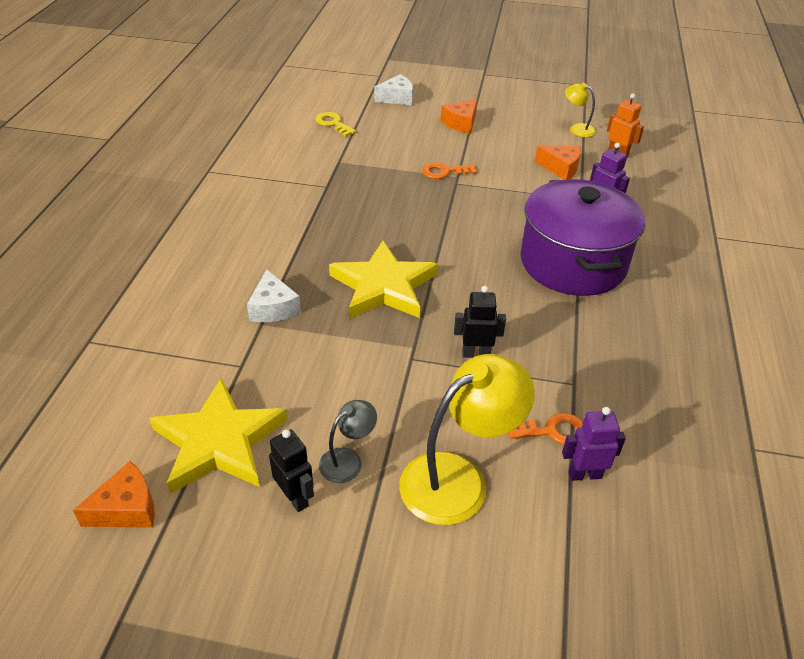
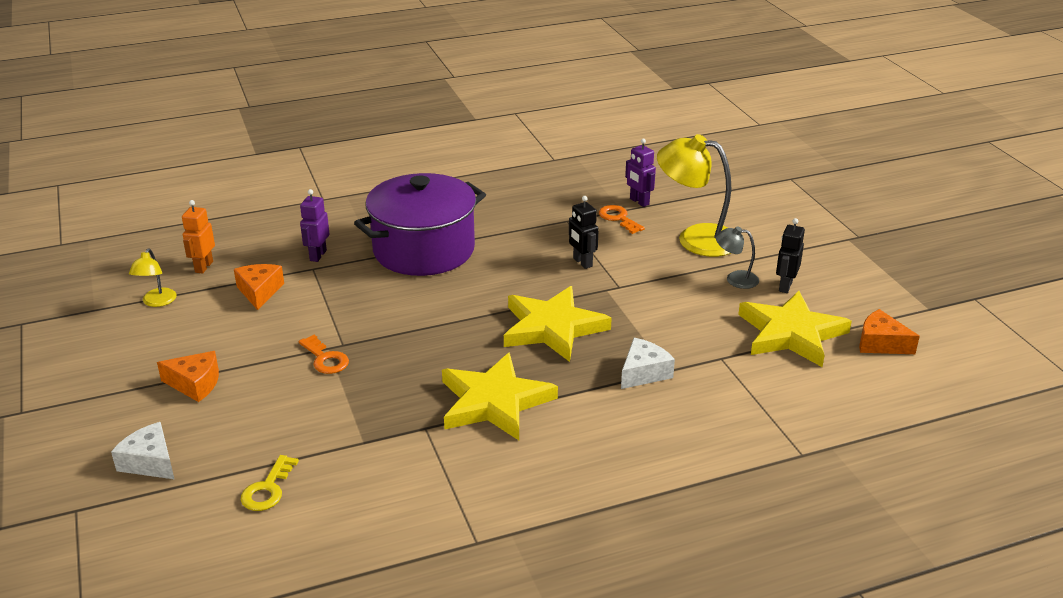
camera: 120 degrees left, 10 degrees down
(321, 222) = (494, 402): none -> yellow star

